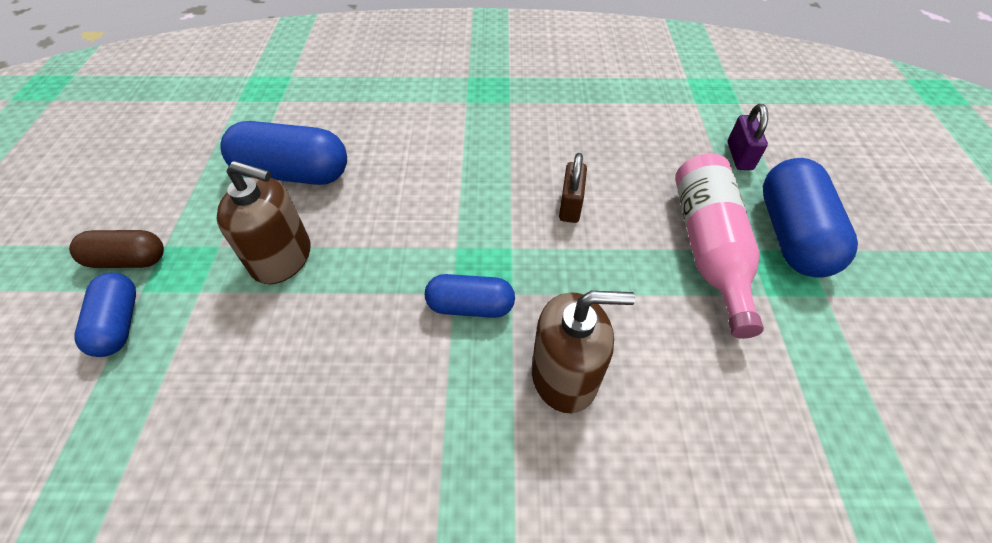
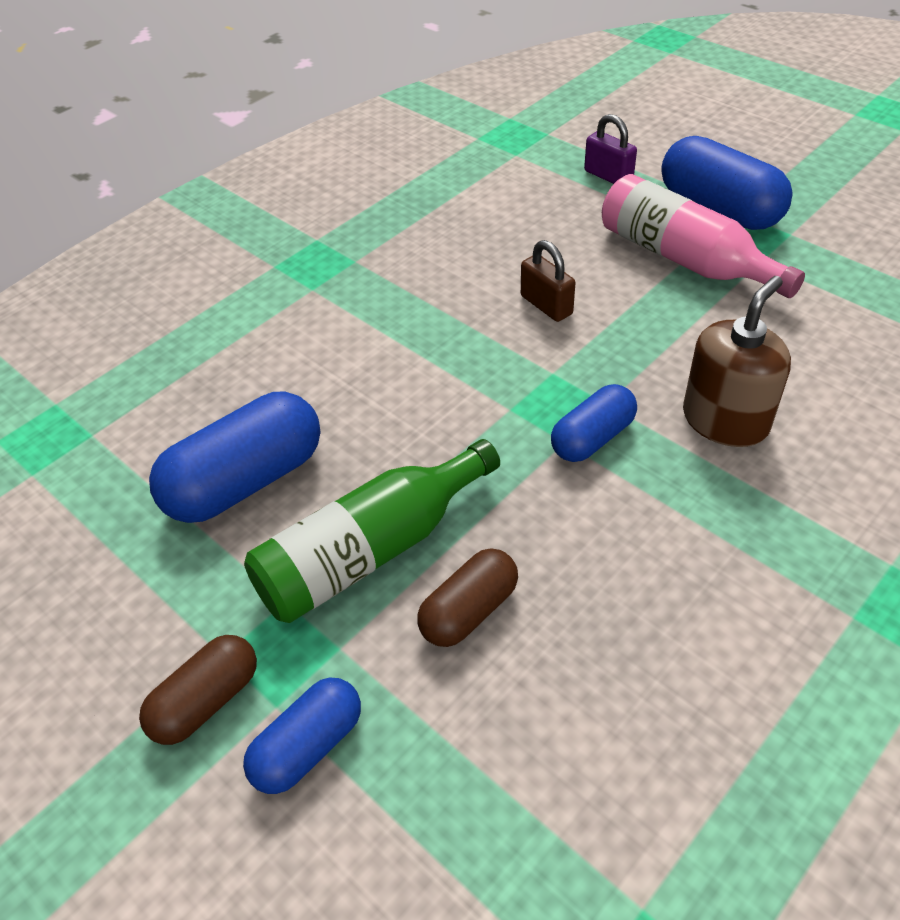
camera: 45 degrees left, 5 degrees down
(119, 323) = (308, 746): blue capsule -> blue capsule turned 75 degrees counterclockwise
(267, 334) = (469, 611): none -> brown capsule
(282, 258) = (371, 551): brown soap dispenser -> green bottle

